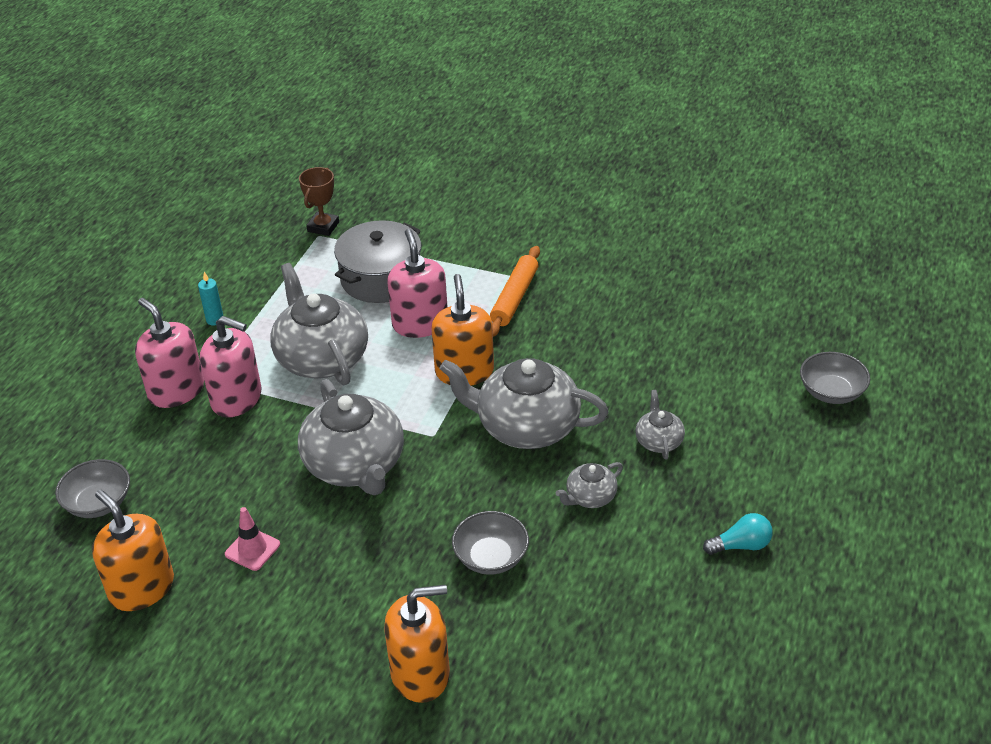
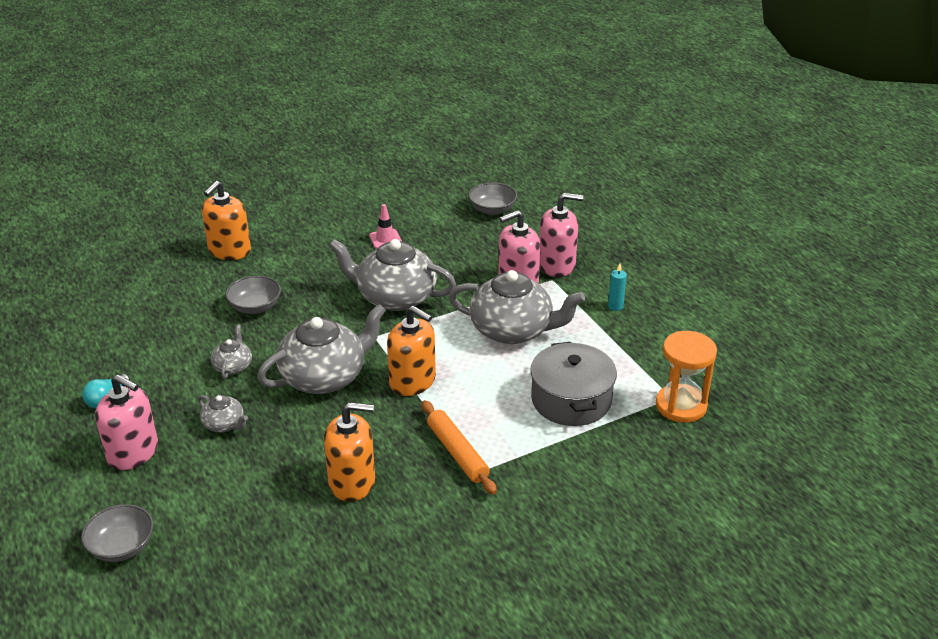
camera: 130 degrees right, 5 degrees down
(141, 588) = (410, 201): orange soap dispenser -> orange soap dispenser (352, 482)
(323, 227) = (681, 406): brown trophy -> orange hourglass
(420, 324) = (491, 389): pink soap dispenser -> pink soap dispenser (133, 452)

